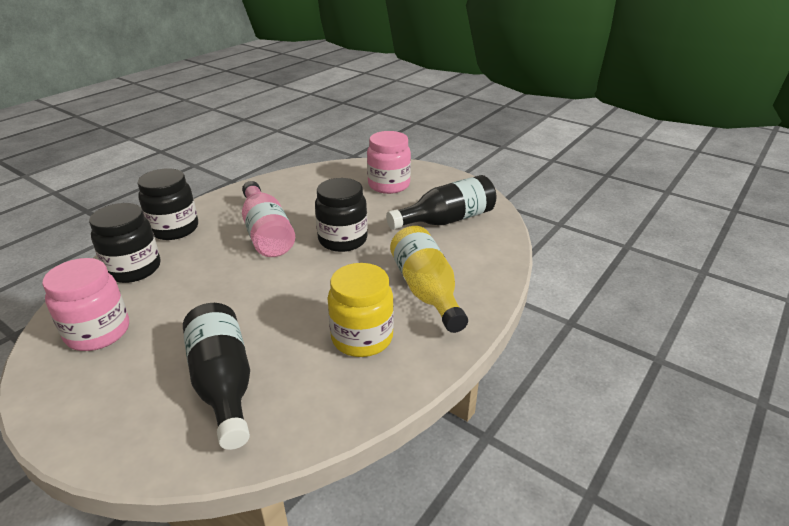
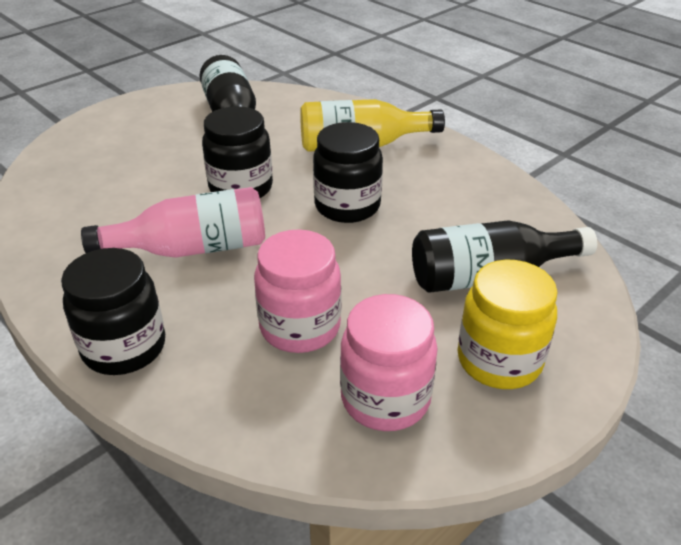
camera: 80 degrees left, 5 degrees up
(133, 269) = (231, 383): black jar -> black jar (347, 206)
(362, 338) = (428, 187): yellow jar -> yellow jar (499, 360)
(389, 185) = (121, 145): pink jar -> pink jar (300, 327)

